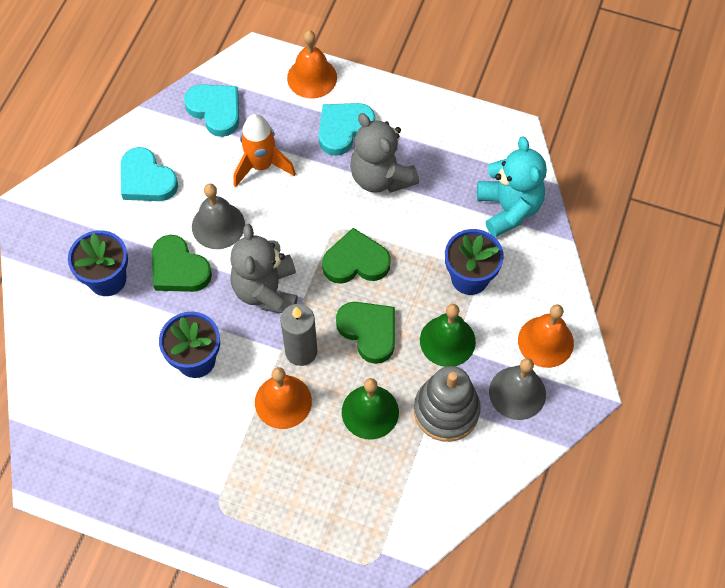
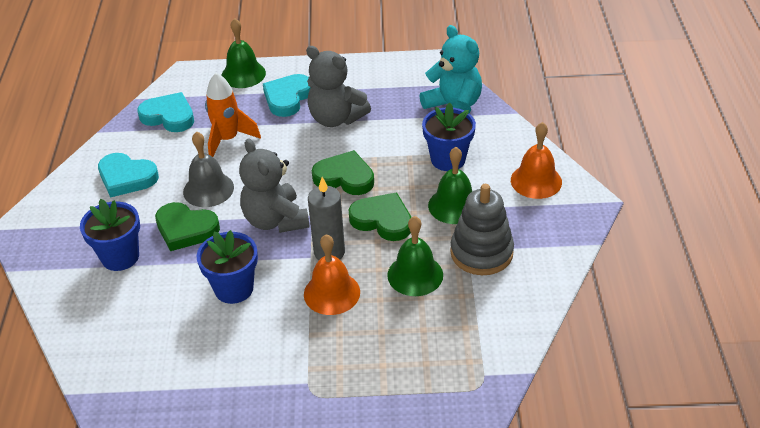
camera: 20 degrees left, 20 degrees down
(312, 77) = (243, 74): orange bell -> green bell
(356, 261) = (344, 177): green heart -> green heart turned 45 degrees clockwise
(517, 393) = (534, 221): grey bell -> none

